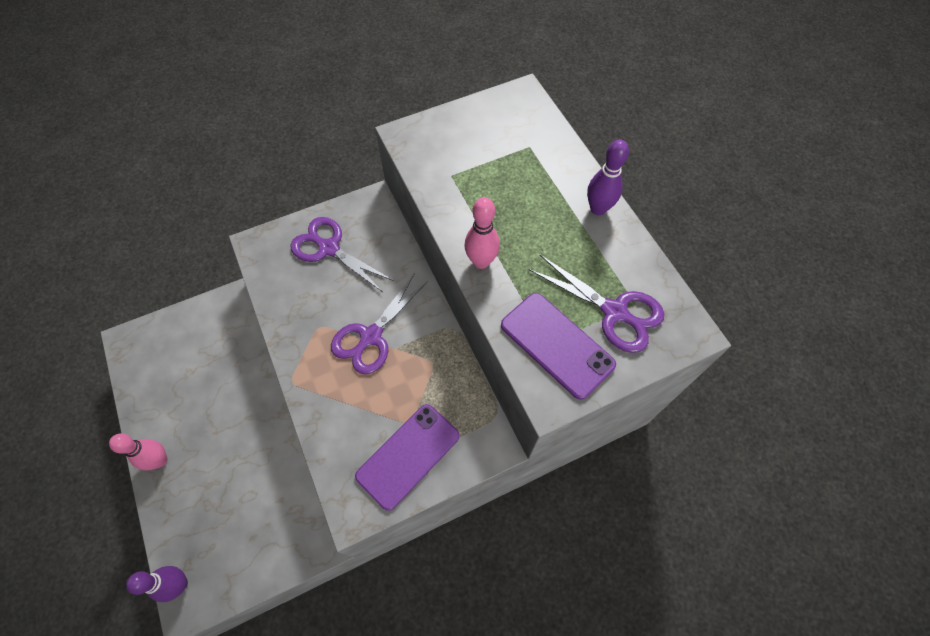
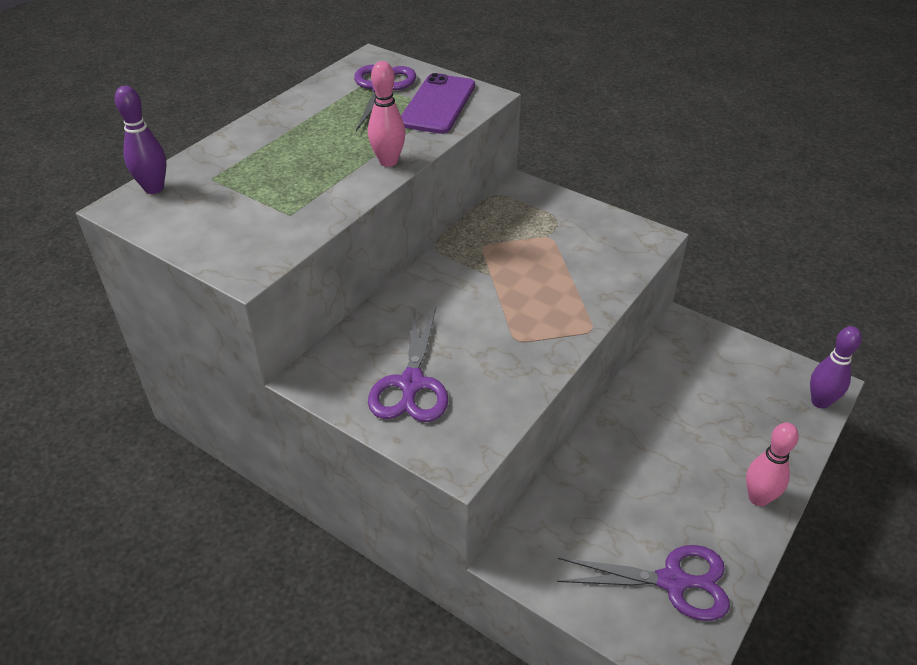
camera: 120 degrees left, 20 degrees down
(371, 337) = (493, 296): purple scissors -> purple scissors (673, 581)
(408, 455) = (579, 226): purple phone -> none
(598, 209) = (273, 120): purple bowling pin -> purple bowling pin (154, 188)

